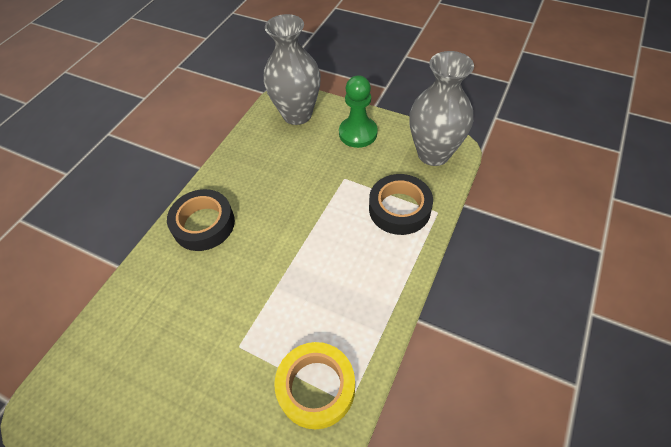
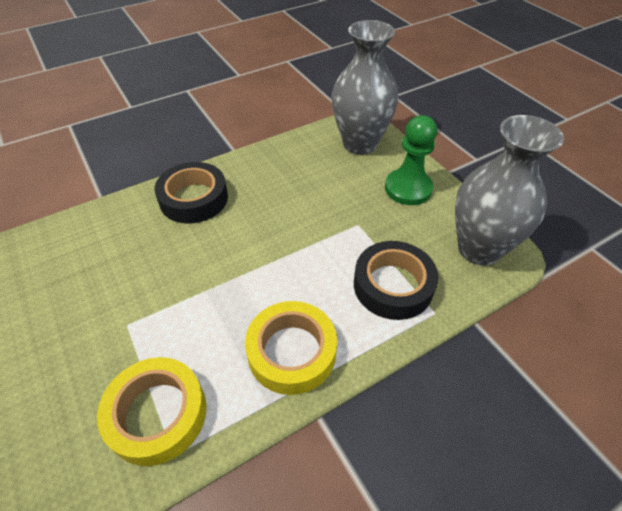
camera: 30 degrees right, 5 degrees down
(370, 291) = (292, 352): none -> yellow tape

